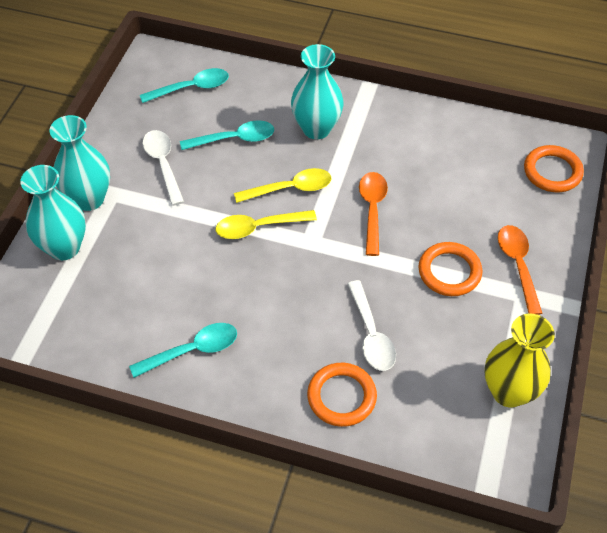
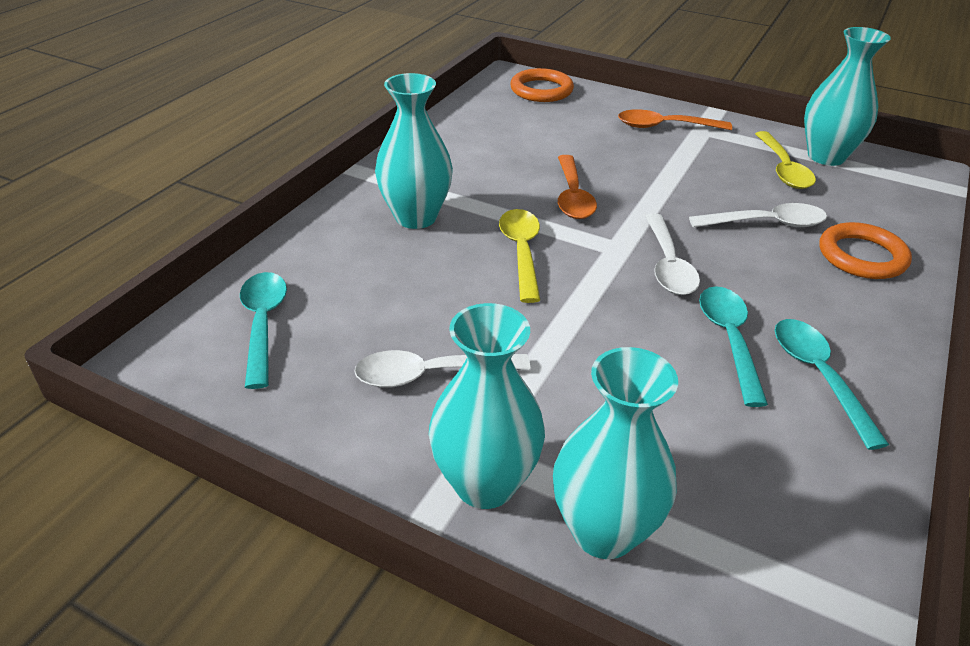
camera: 80 degrees left, 15 degrees down
(234, 139) = (404, 291): turquoise spoon -> turquoise spoon (729, 340)
(258, 227) = (588, 288): yellow spoon -> yellow spoon (783, 169)
(296, 270) = (668, 265): none -> white spoon
(372, 210) = (573, 196): orange spoon -> orange spoon turned 105 degrees counterclockwise
(449, 272) = (672, 163): orange ring -> none
(509, 391) = (826, 156): yellow vase -> turquoise vase

